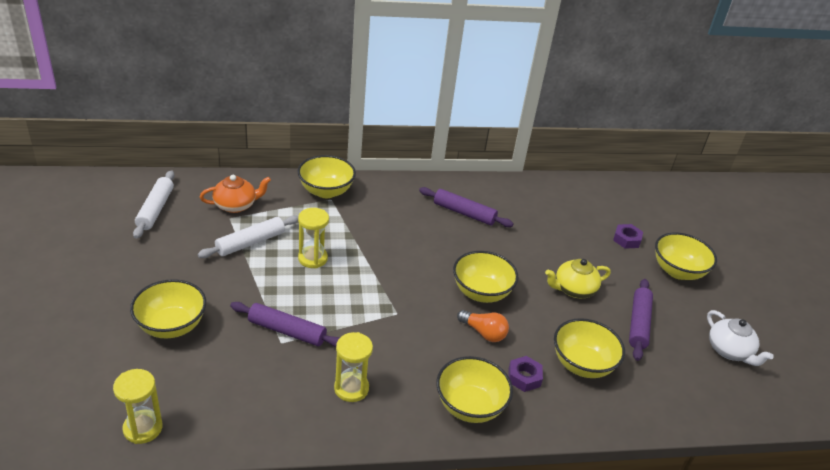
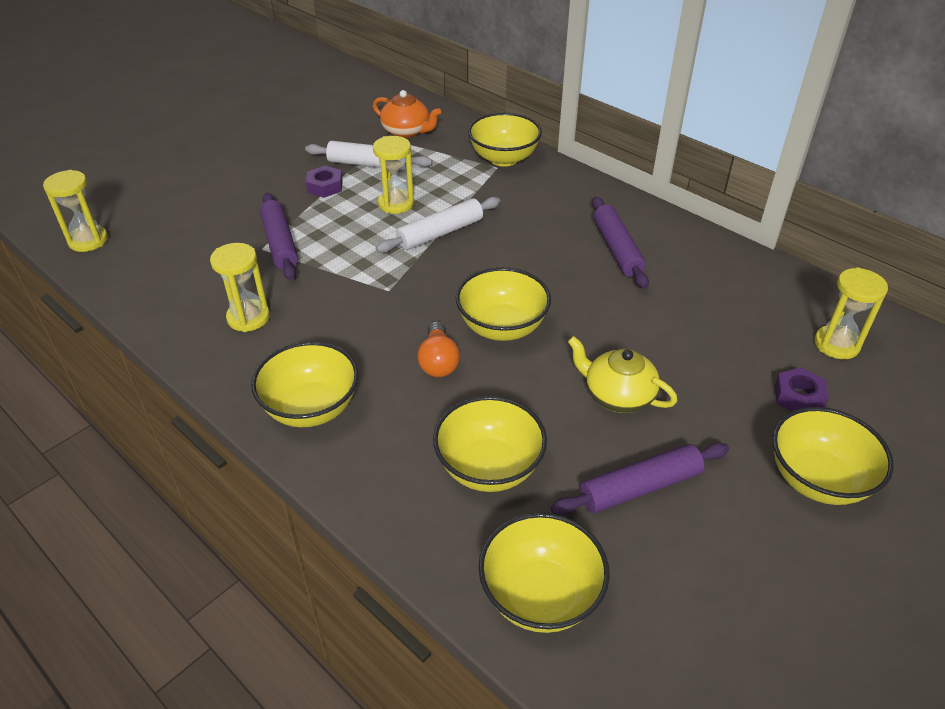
camera: 55 degrees right, 5 degrees up
(155, 209) = (343, 105): white rolling pin -> white rolling pin (440, 233)
(171, 326) = (215, 189): yellow bowl -> yellow bowl (540, 595)
(524, 377) = (405, 428): purple nut -> purple nut (325, 186)
(605, 205) = (836, 344): none -> yellow hourglass
(729, 351) = (726, 620): white teapot -> none

